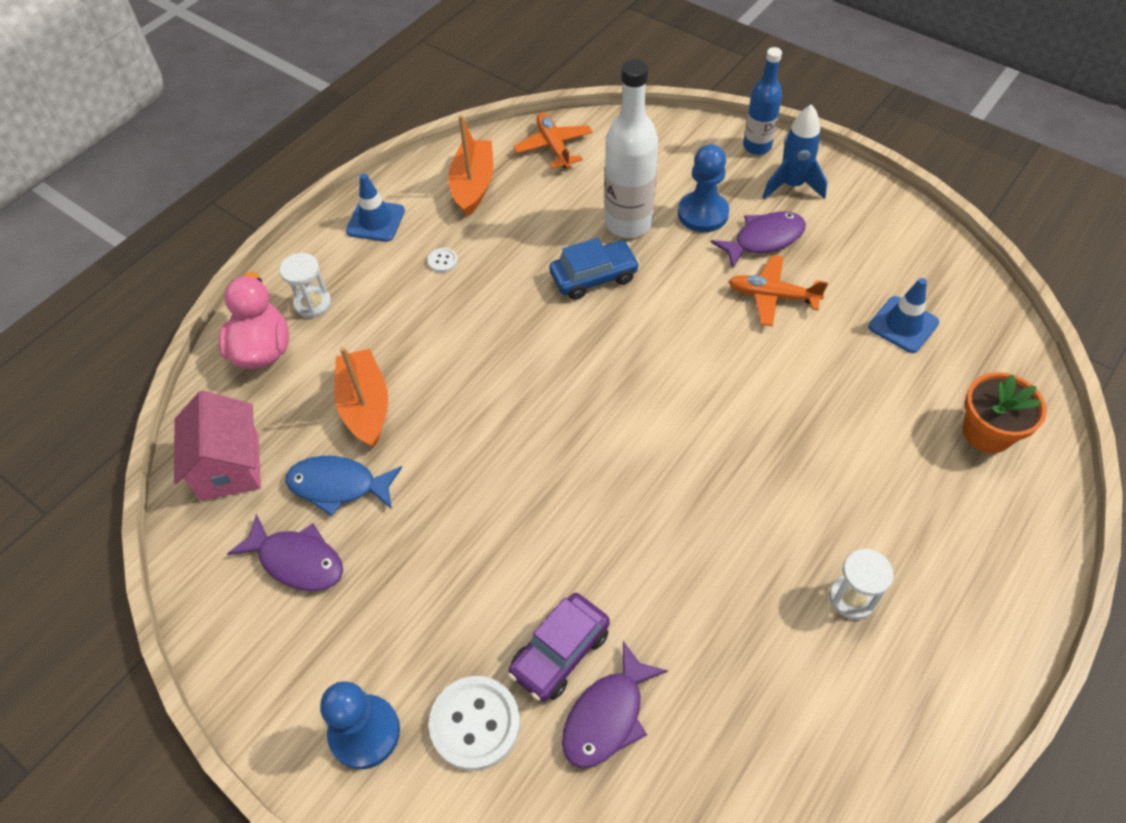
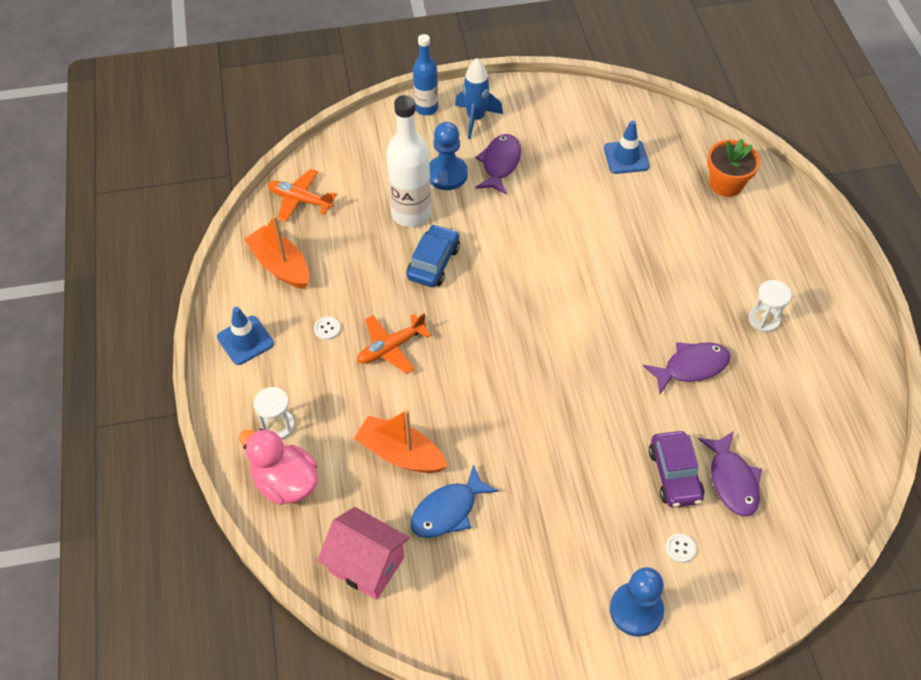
camera: 50 degrees left, 0 degrees up
(297, 560) = (482, 570): purple fish -> purple fish (691, 367)
(475, 723) = (680, 548): white button -> white button, size x0.45
(772, 296) = (544, 194): orange plane -> orange plane (391, 348)

